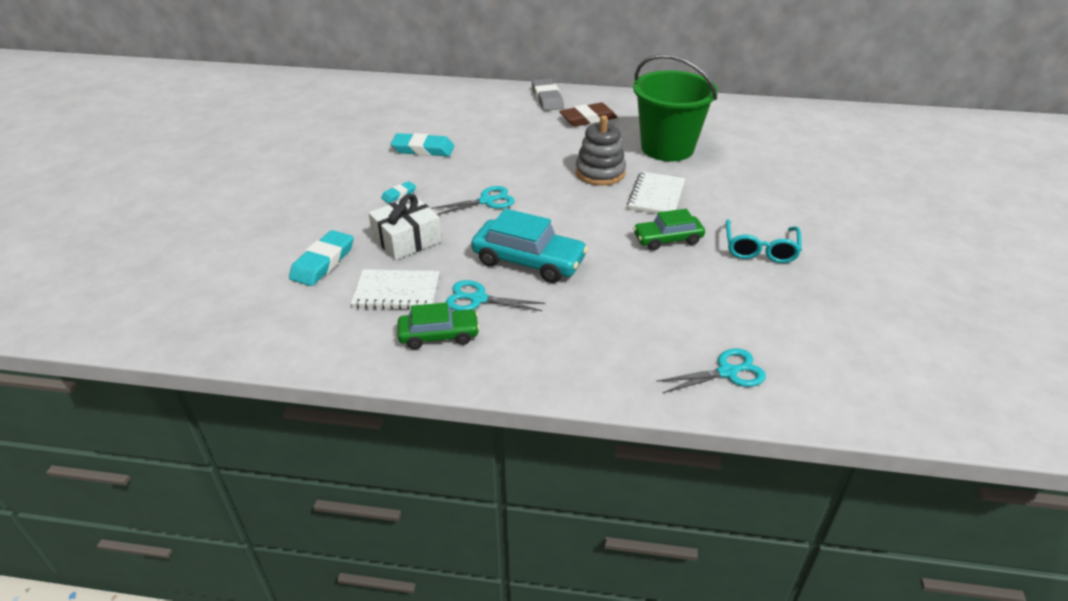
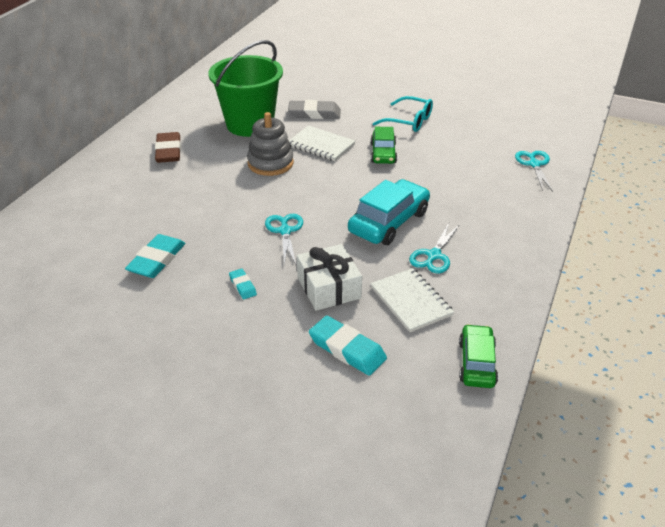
camera: 75 degrees left, 0 degrees up
(397, 292) = (411, 301): white notebook -> white notebook turned 45 degrees counterclockwise
(439, 335) = (476, 282): green car -> green car (477, 363)
(547, 98) = (106, 166): grey eraser -> grey eraser (314, 113)

